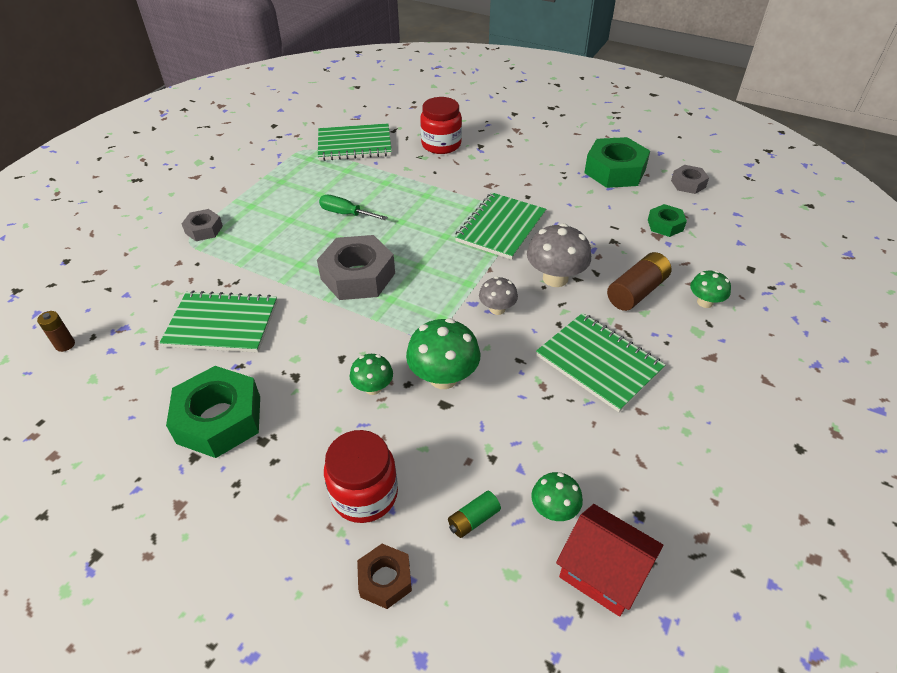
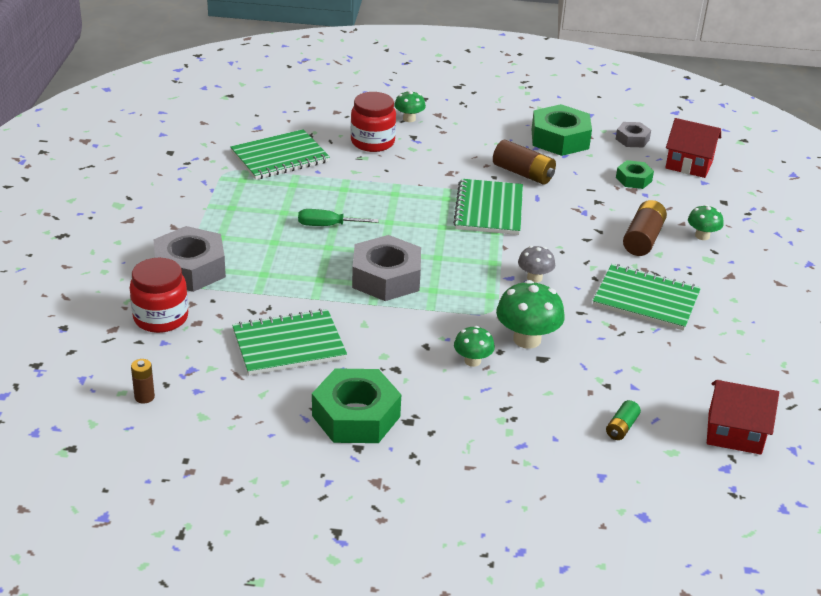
camera: 25 degrees left, 10 degrees down
(204, 229) = (190, 268): grey nut -> grey nut, size x1.87
(364, 494) = (525, 434): red jar -> red jar (161, 318)
(385, 579) = (583, 480): brown nut -> none
(554, 509) = (676, 405): green mushroom -> green mushroom (409, 119)
(555, 278) = (567, 242): grey mushroom -> none
(557, 198) = (523, 173): none -> brown battery
(734, 220) = (689, 164): none -> red house

